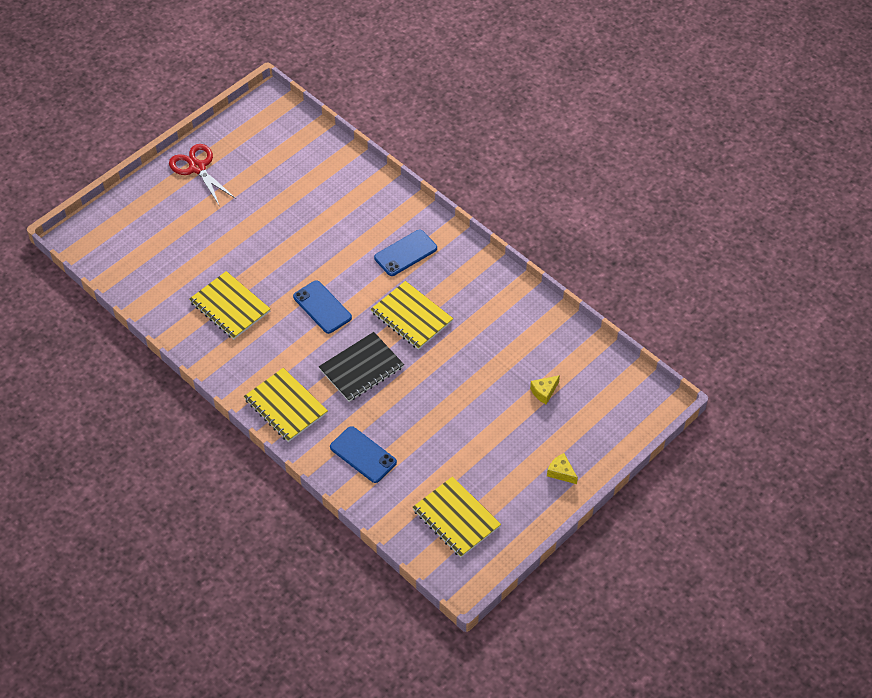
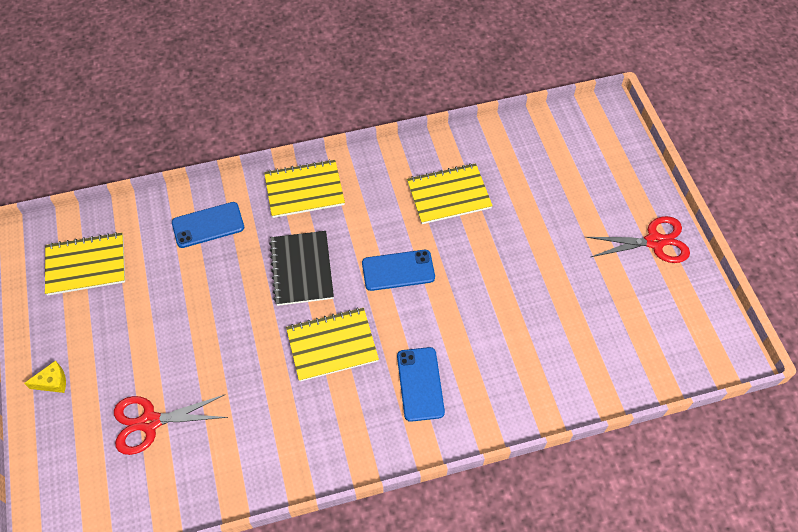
camera: 120 degrees right, 5 degrees up
(544, 392) = (150, 422): yellow cheese -> red scissors

